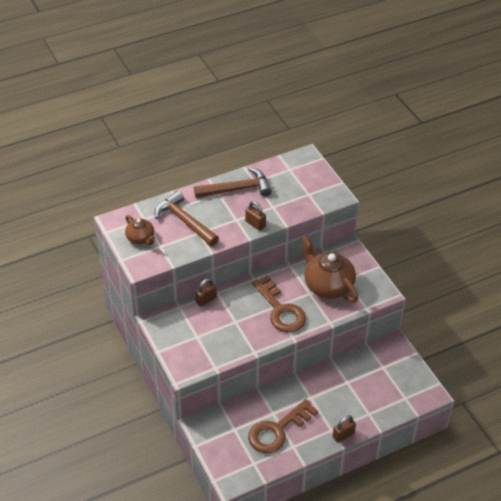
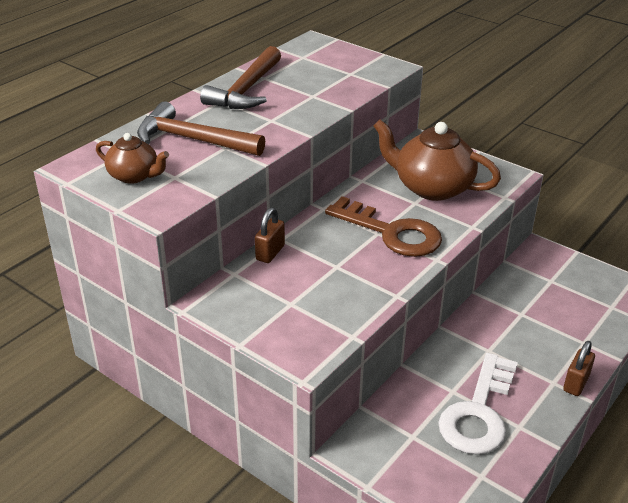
camera: 25 degrees left, 10 degrees down
(237, 189) = (246, 90): brown hammer -> brown hammer turned 150 degrees clockwise
(255, 224) = (303, 118): brown padlock -> none
(277, 430) = (478, 412): brown key -> white key

